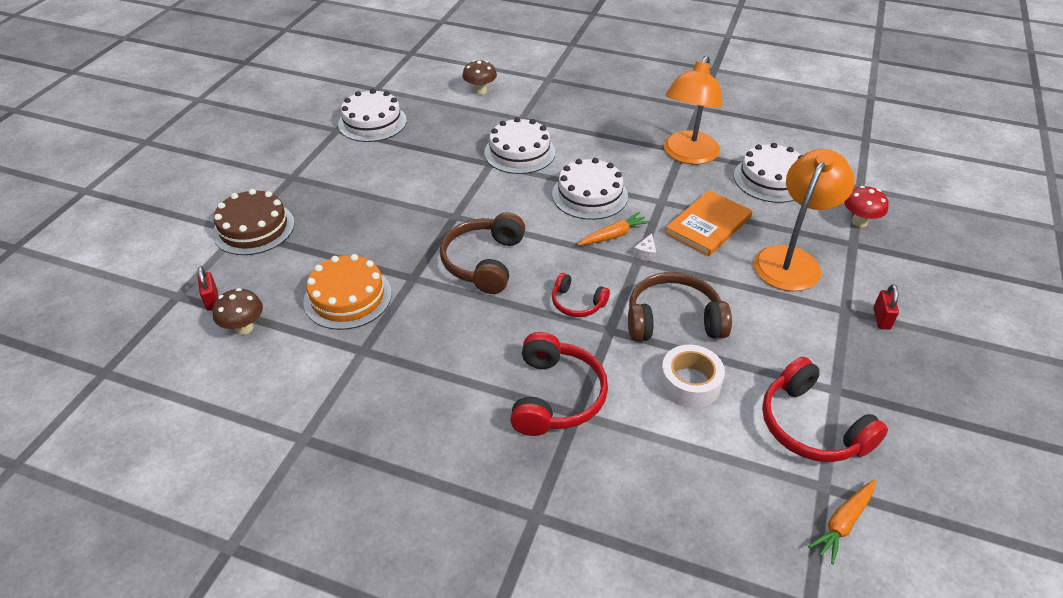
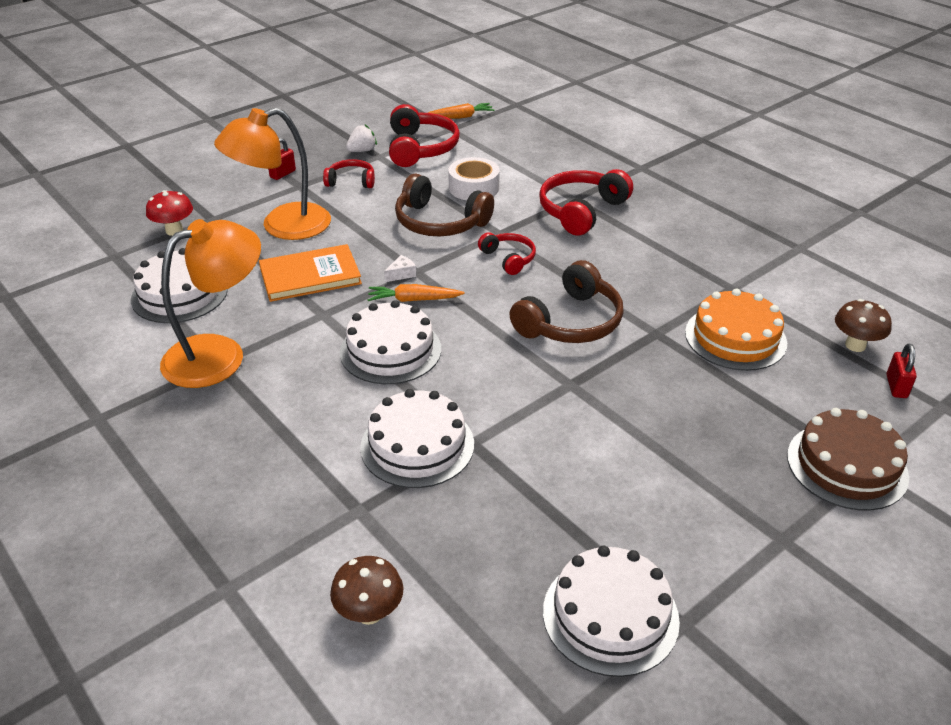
camera: 150 degrees left, 5 degrees down
(810, 337) = (351, 181): none -> red headphones
(862, 390) = (362, 151): none -> white strawberry

